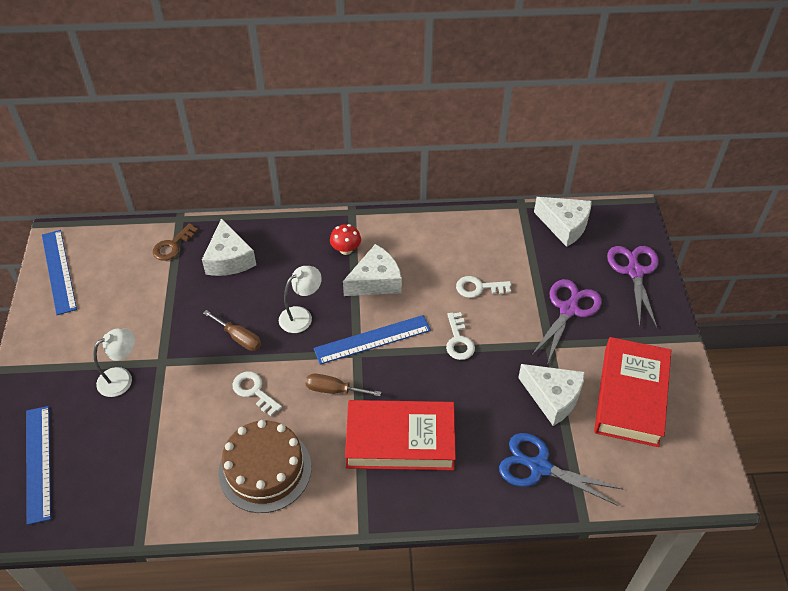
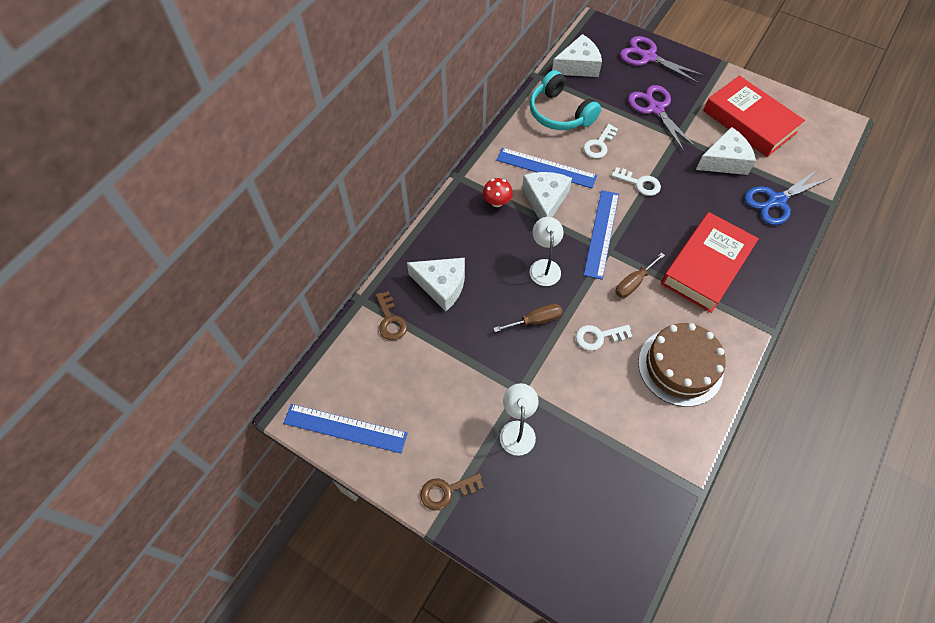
camera: 55 degrees left, 10 degrees up
(38, 463) = (567, 540): blue ruler -> blue ruler (546, 168)
(39, 360) = (446, 491): none -> brown key
(490, 241) = (560, 113): none -> turquoise headphones

